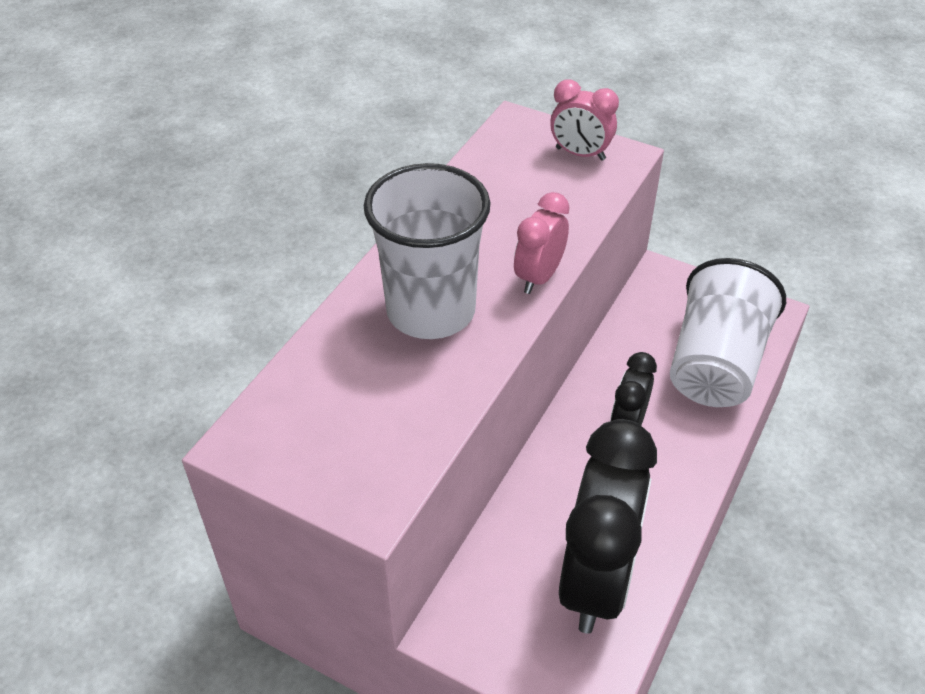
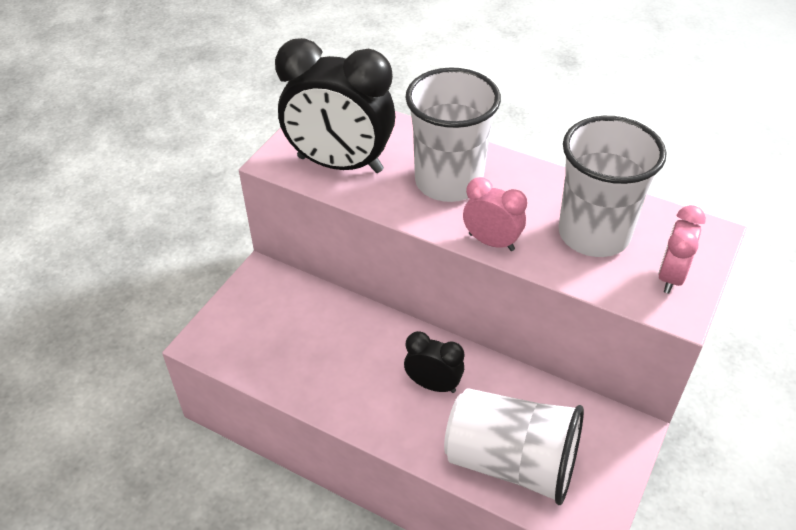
camera: 90 degrees right, 0 degrees up
(522, 198) = (594, 234): none -> white cup
(596, 581) = (288, 354): black clock -> black clock (340, 164)

